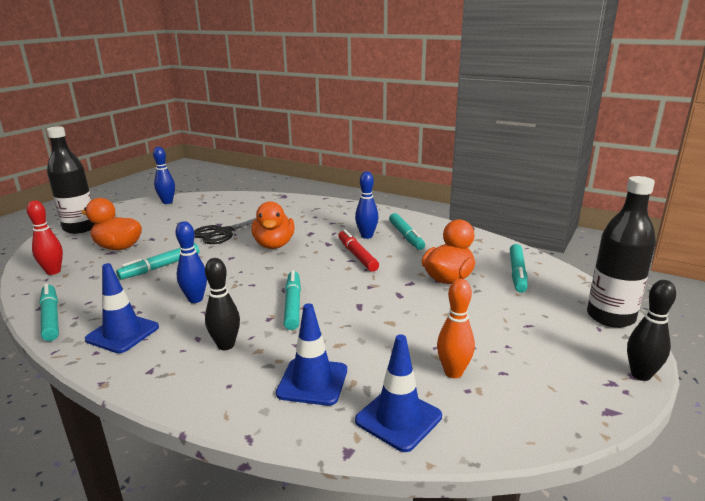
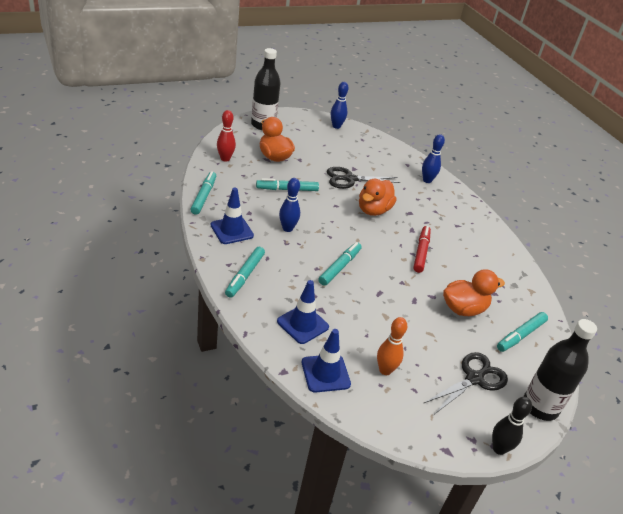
camera: 30 degrees right, 15 degrees up
(226, 345) = (278, 272): black bowling pin -> none
(366, 236) = (447, 239): blue bowling pin -> blue bowling pin (427, 180)
(406, 236) = (477, 255): turquoise marker -> turquoise marker (245, 275)
(534, 327) = (474, 378): none -> black scissors

